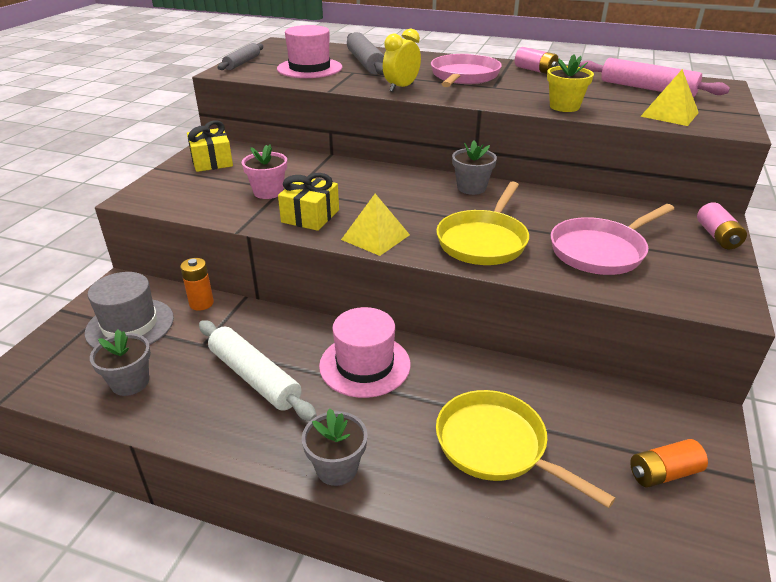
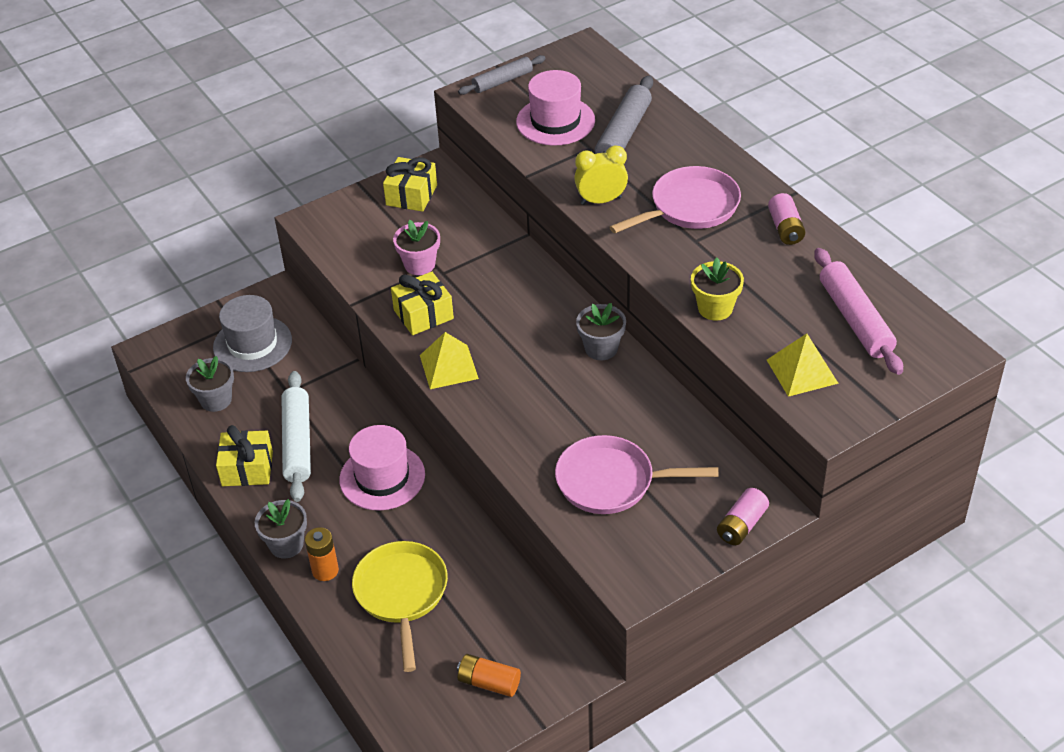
camera: 40 degrees right, 10 degrees up
(201, 303) = (318, 349): orange battery -> orange battery (325, 570)
(223, 423) = (247, 469): none -> yellow gift
(483, 241) = (529, 418): yellow pan -> none

